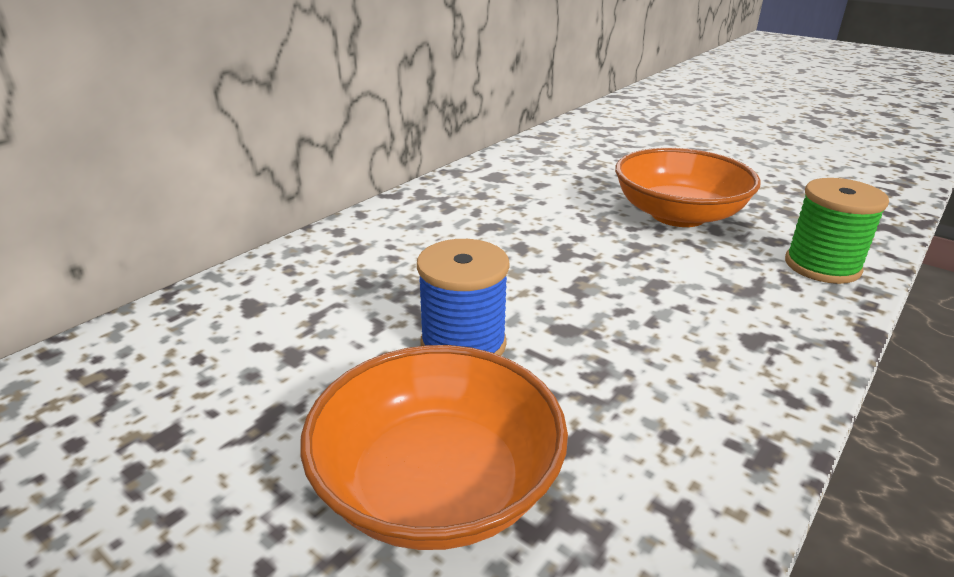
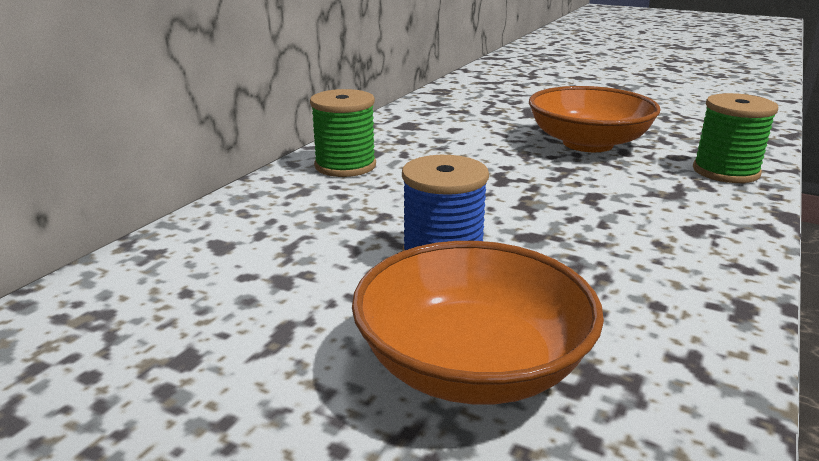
camera: 10 degrees left, 5 degrees down
(410, 222) = (345, 166): none -> green spool

